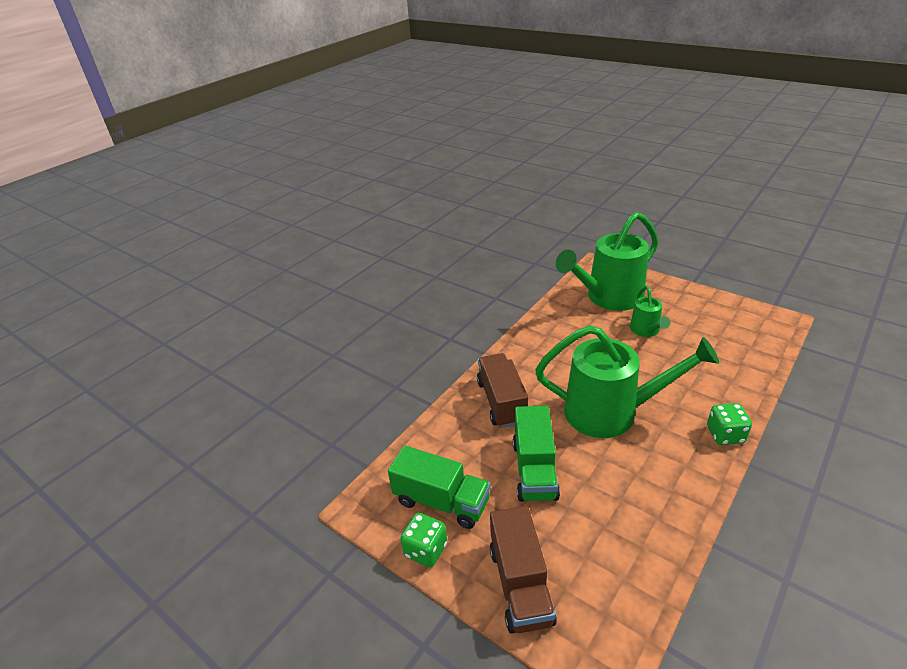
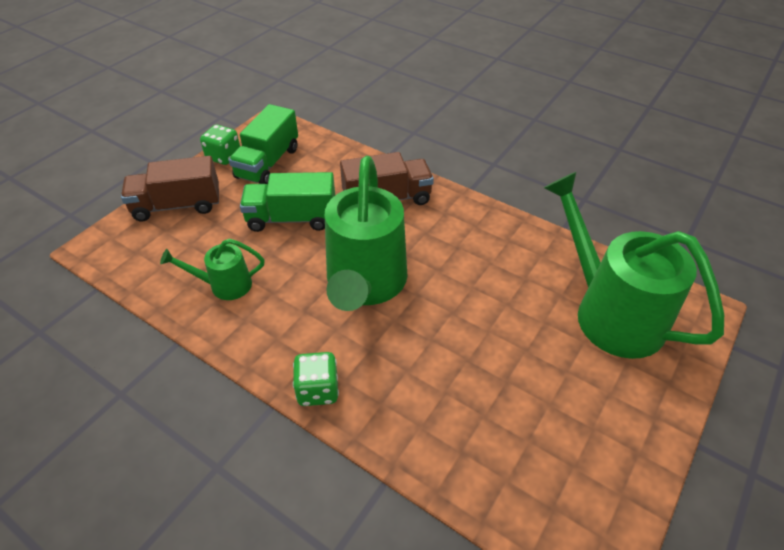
camera: 85 degrees right, 10 degrees up
(646, 331) = (530, 345): green watering can -> green watering can (224, 285)

